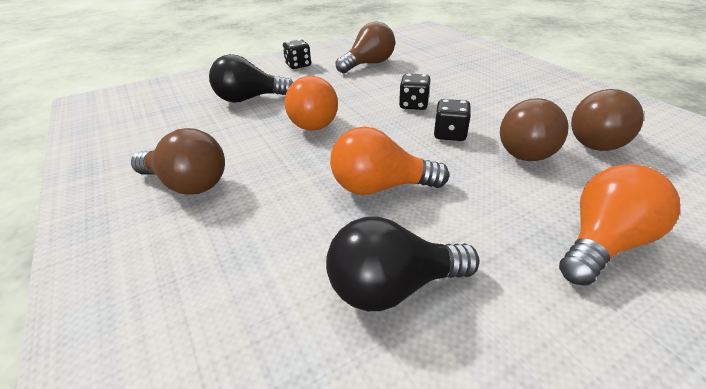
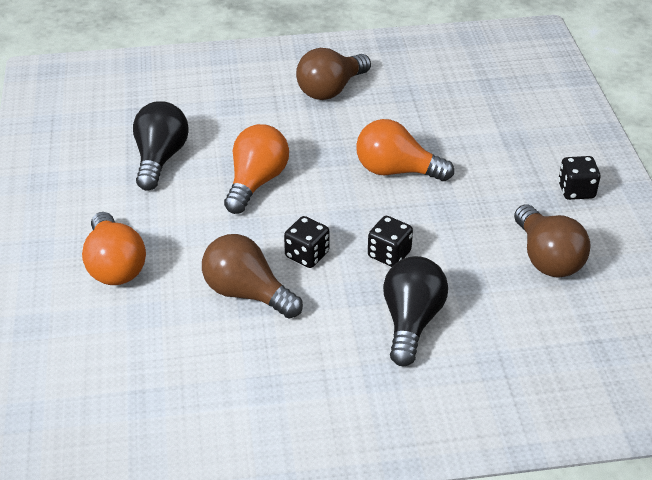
camera: 110 degrees right, 5 degrees up
(249, 99) = (480, 136): black light bulb -> black light bulb (411, 321)
(597, 140) = (222, 358): brown light bulb -> none

